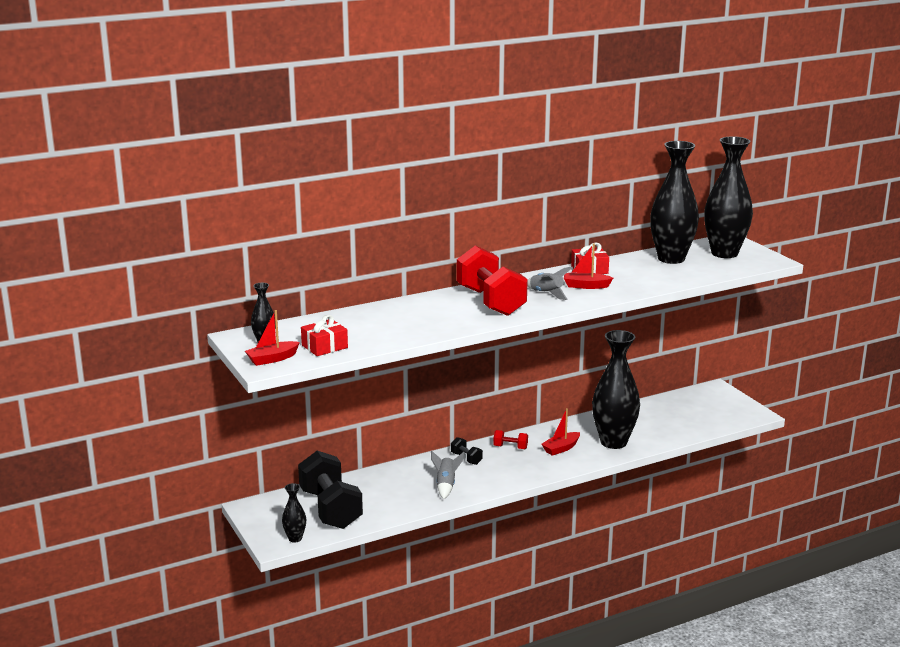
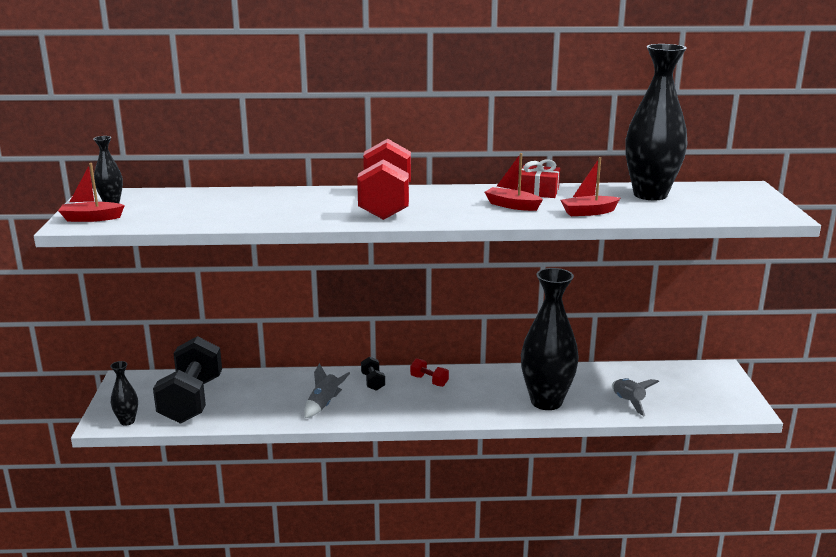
camera: 25 degrees right, 0 degrees up
(324, 346) = (157, 216): red gift -> none
(546, 294) = (457, 206): grey rocket -> grey rocket (628, 402)
(561, 448) = (481, 395): red boat -> red boat (588, 212)
(724, 253) = (725, 199): black vase -> none

